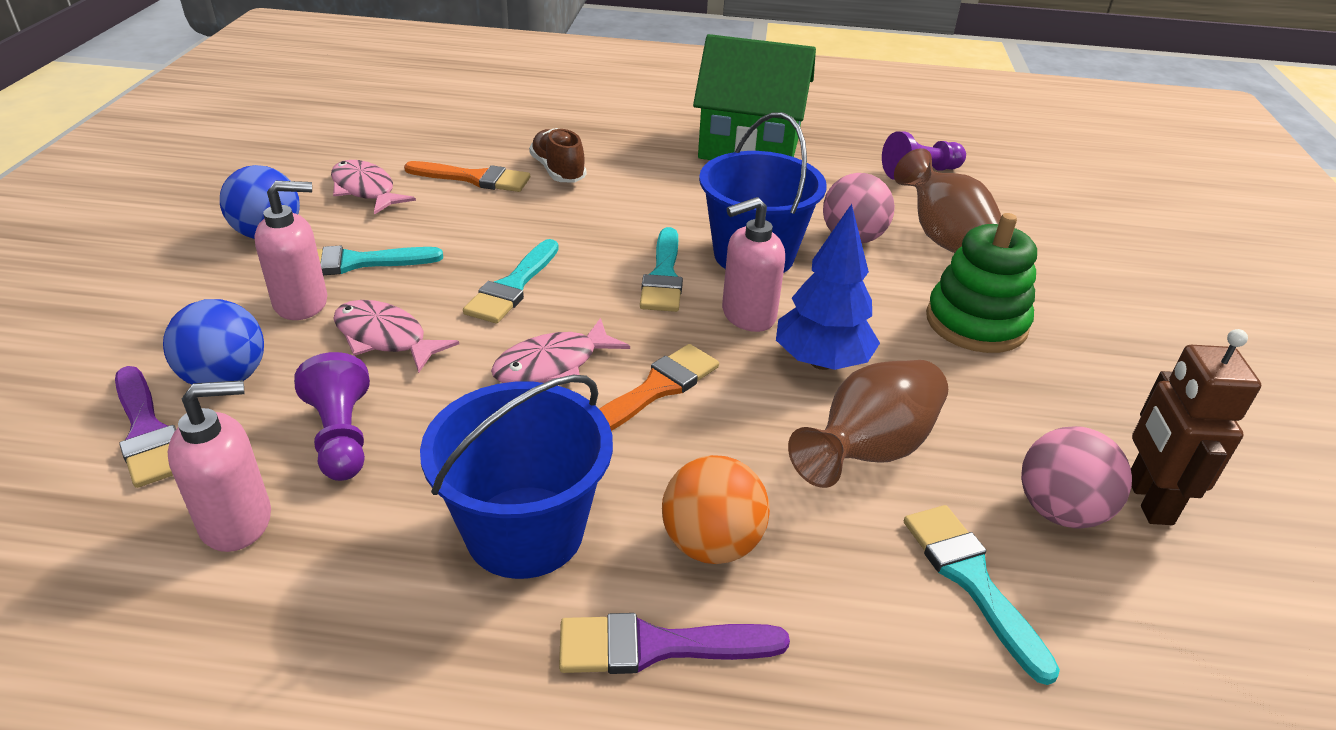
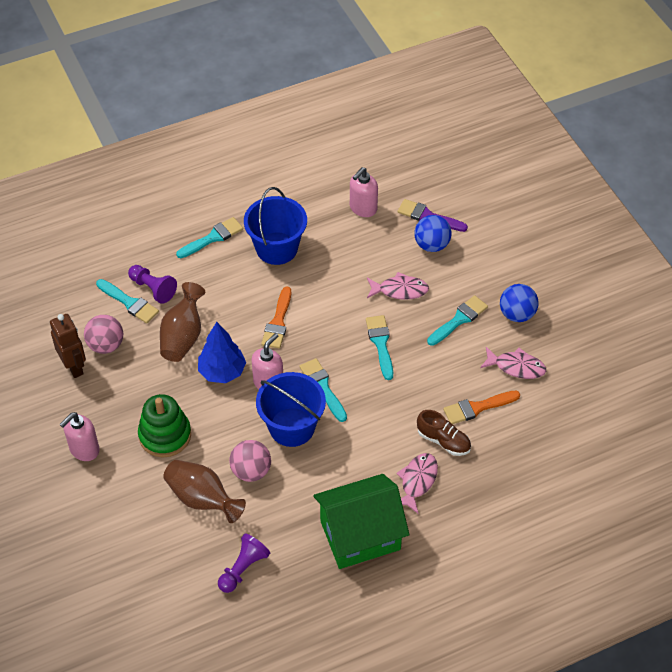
camera: 150 degrees right, 15 degrees up
(302, 303) = (451, 288): pink soap dispenser -> pink soap dispenser (84, 449)
(341, 436) = (366, 247): purple pawn -> purple pawn (153, 289)
(553, 365) = (325, 312): pink fish -> pink fish (417, 481)
(657, 646) = (213, 238): purple brush -> turquoise brush
(711, 544) = (217, 273): orange ball -> none

